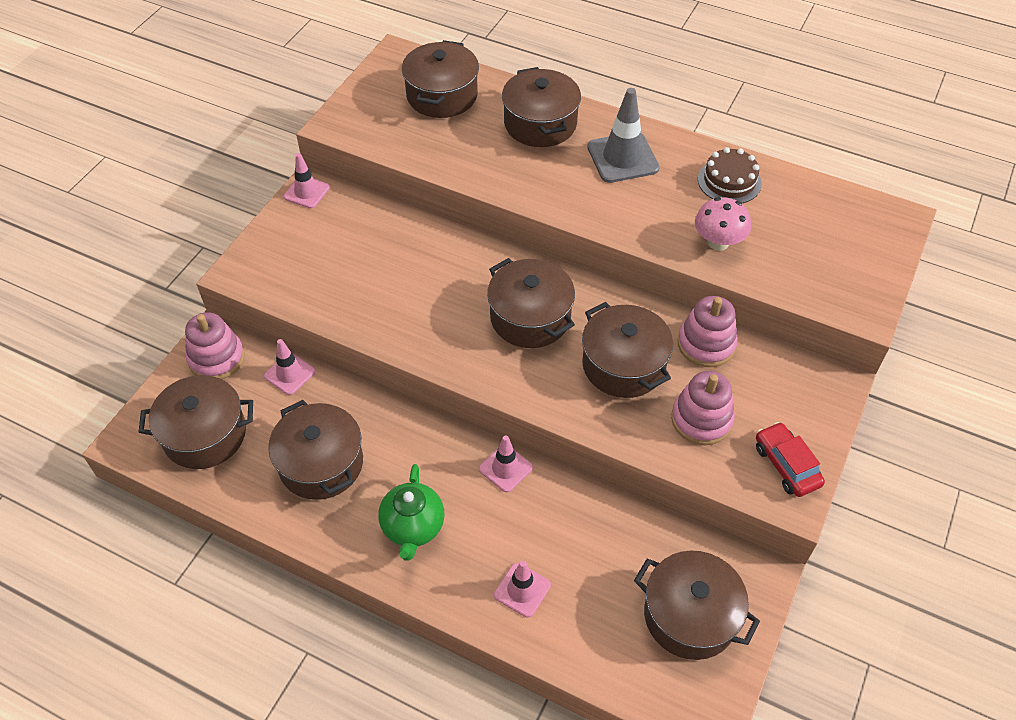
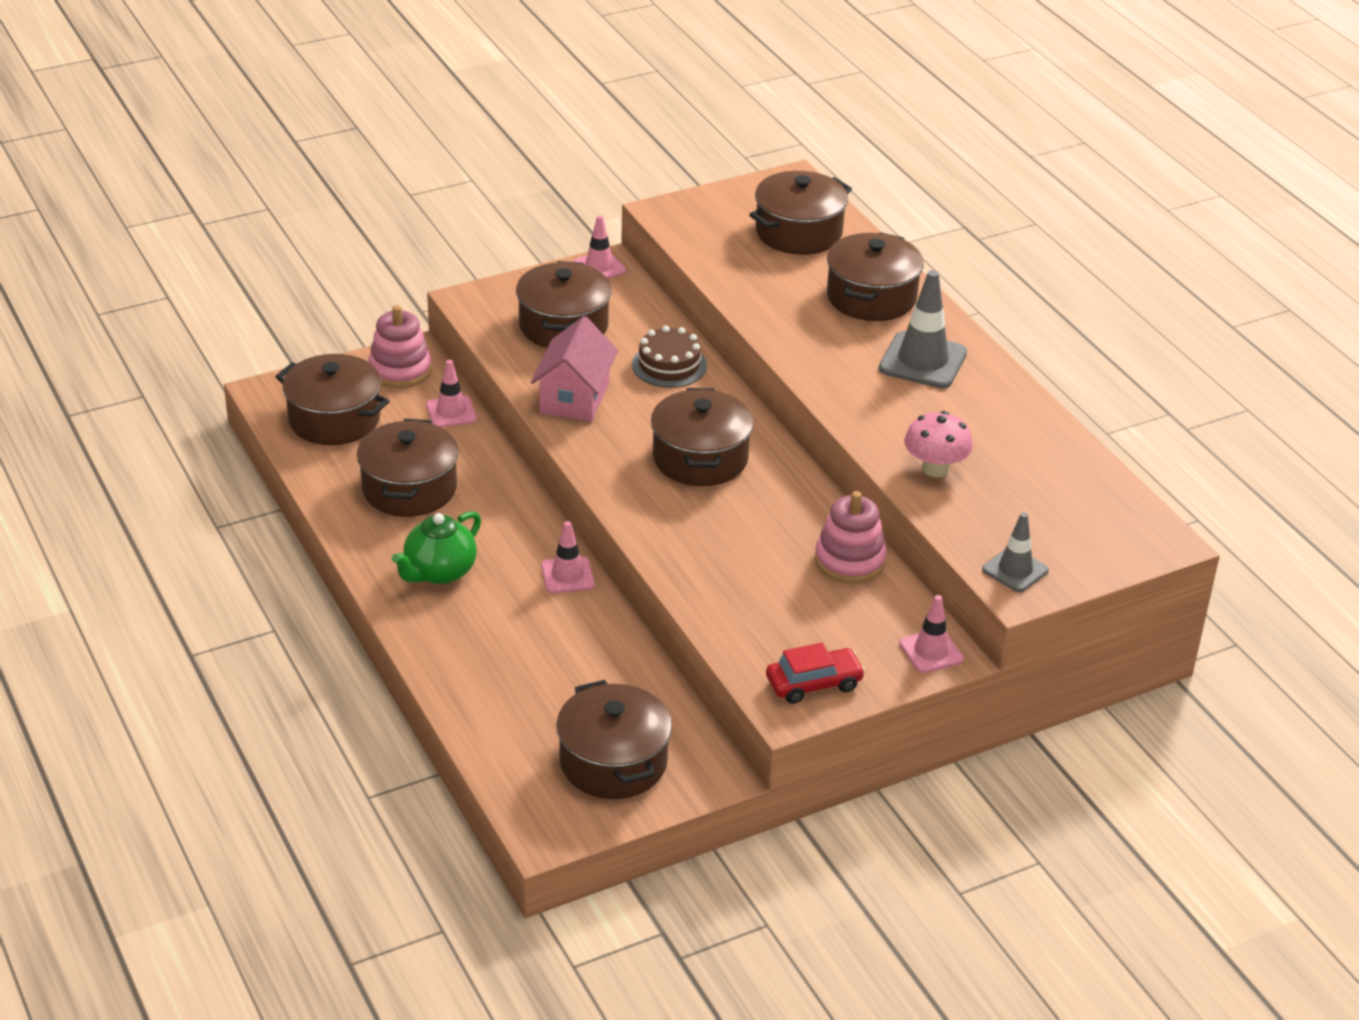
camera: 35 degrees right, 15 degrees down
(395, 317) = (574, 398): none -> pink house
(522, 590) = (484, 663): pink traffic cone -> pink traffic cone (931, 651)
(623, 365) = (747, 535): brown pot -> brown pot (563, 326)
(701, 419) = (773, 611): pink stacking toy -> none
(729, 181) = (1012, 429): brown cake -> brown cake (669, 365)
(786, 465) = (814, 684): red car -> red car turned 60 degrees clockwise
(846, 296) = (1015, 570): none -> grey traffic cone

